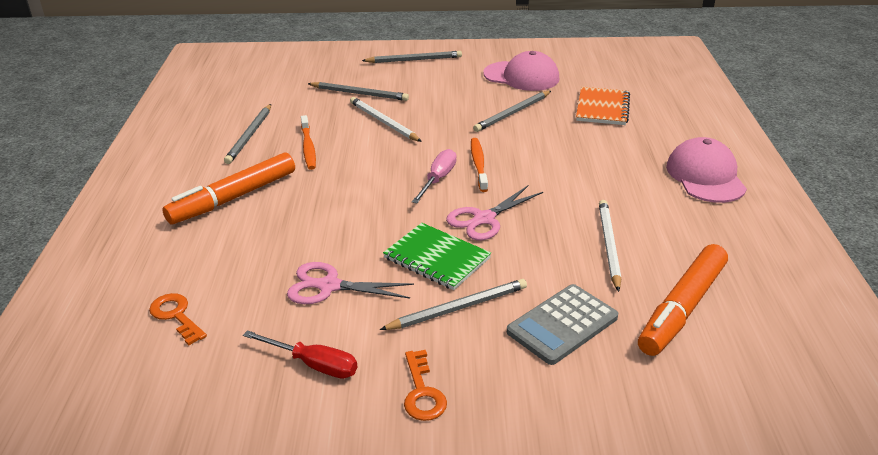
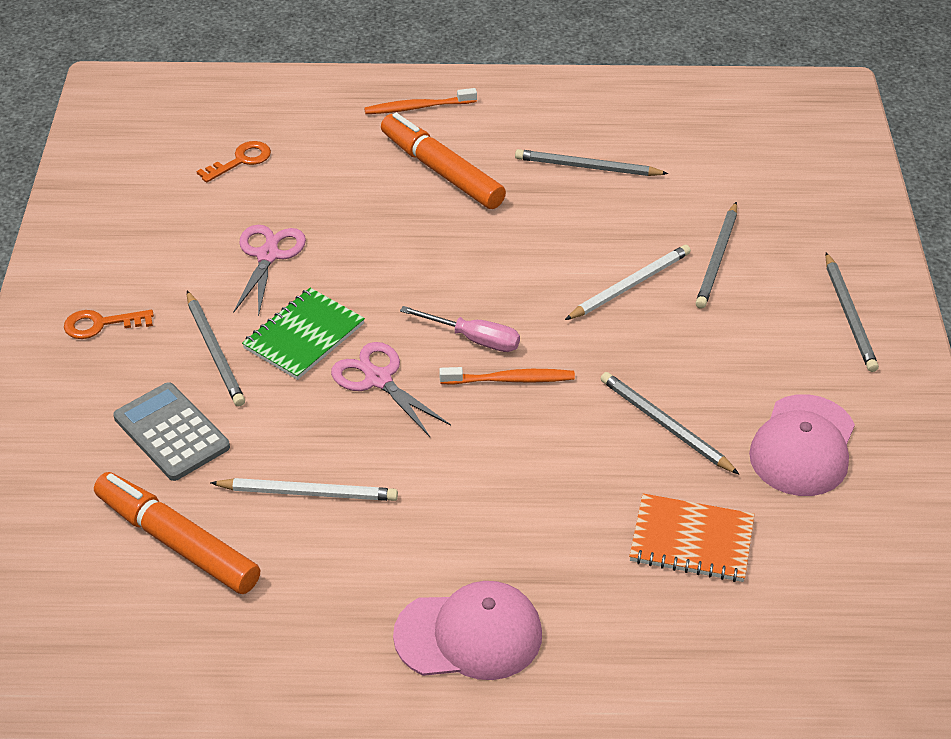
camera: 90 degrees right, 10 degrees up
(308, 147) = (557, 219): orange toothbrush -> orange toothbrush (418, 107)
(313, 364) = (154, 253): red screwdriver -> none

